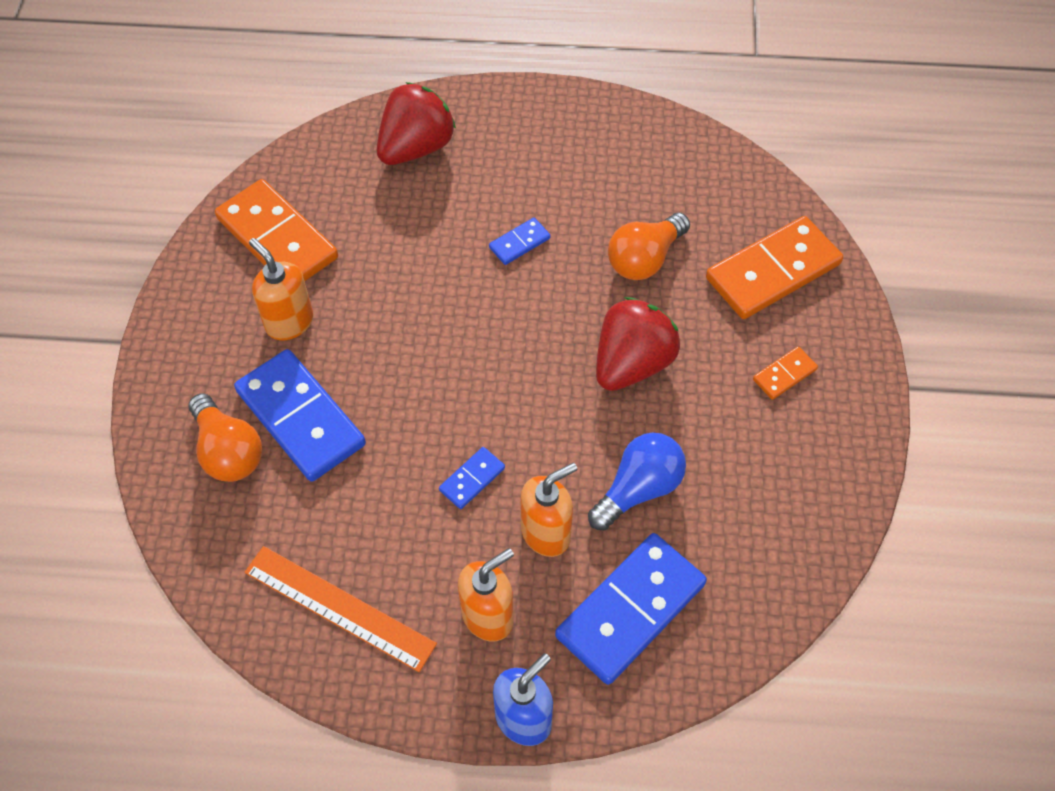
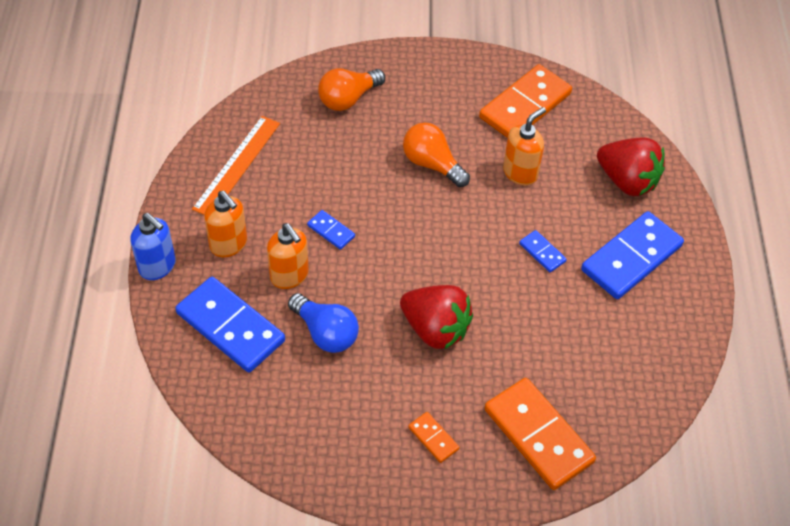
camera: 85 degrees right, 5 degrees down
(289, 322) = (452, 119): orange soap dispenser -> orange soap dispenser (520, 173)
(300, 418) = (375, 133): blue domino -> blue domino (631, 258)
(644, 259) = (538, 339): orange light bulb -> orange light bulb (432, 164)

